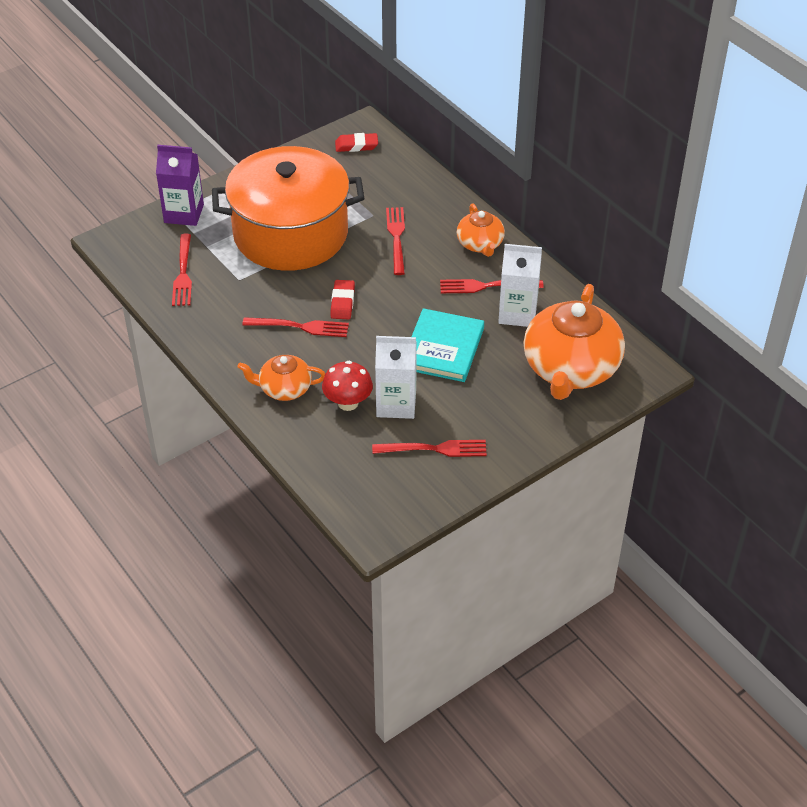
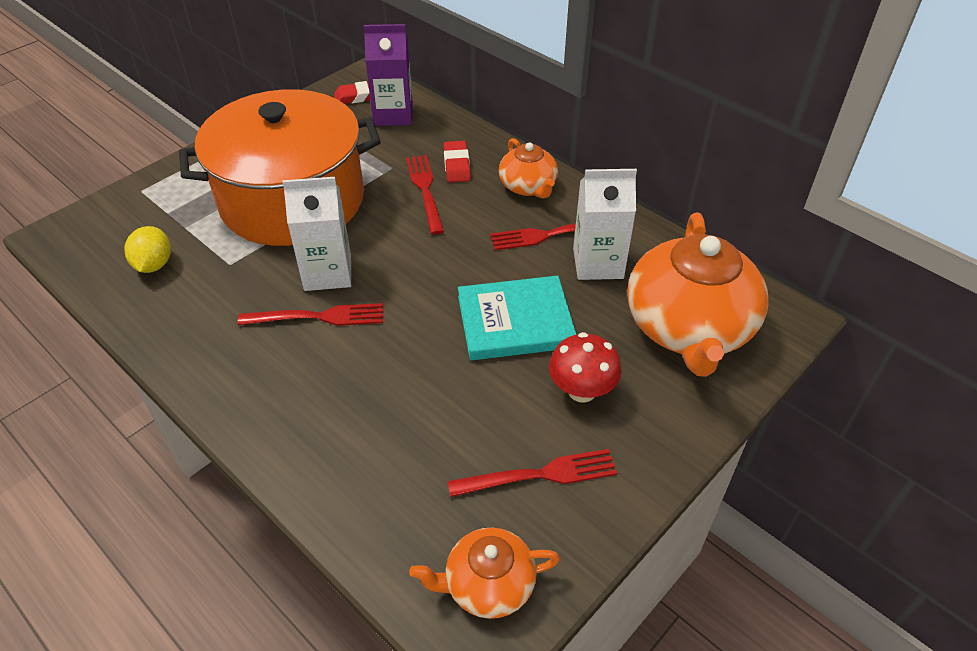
camera: 10 degrees left, 0 degrees up
(183, 273) = (154, 265): red fork -> yellow lemon
(184, 213) = (154, 191): purple carton -> purple carton (393, 115)
(284, 389) = (305, 410): orange teapot -> orange teapot (488, 584)
(342, 302) = (371, 277): red eraser -> red eraser (457, 165)
(348, 403) = (400, 419): red mushroom -> red mushroom (581, 390)
(396, 404) = (469, 411): white carton -> white carton (328, 273)
(443, 348) = (515, 322): turquoise book -> turquoise book turned 75 degrees clockwise

